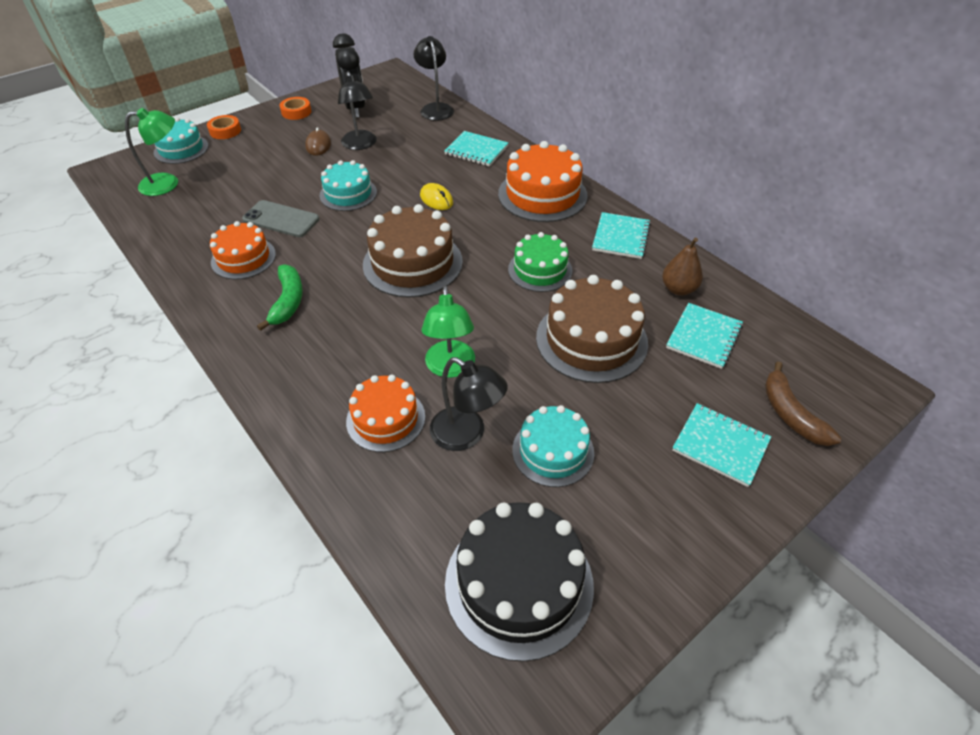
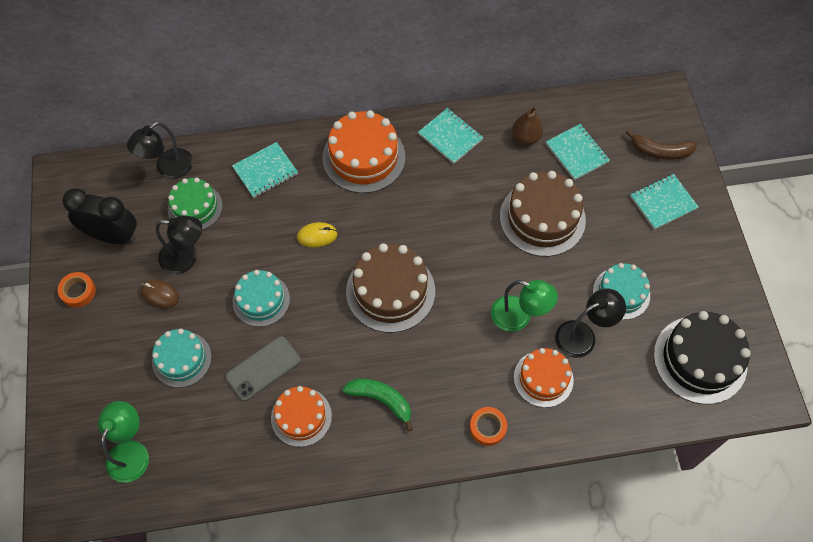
camera: 60 degrees left, 15 degrees up
(181, 149) = (71, 423): turquoise cake -> turquoise cake (182, 359)
(225, 131) = (65, 371): orange tape -> orange tape (487, 427)
(435, 108) = (168, 169): black lamp -> black lamp turned 60 degrees counterclockwise
(540, 270) = (453, 209): green cake -> green cake (195, 207)

